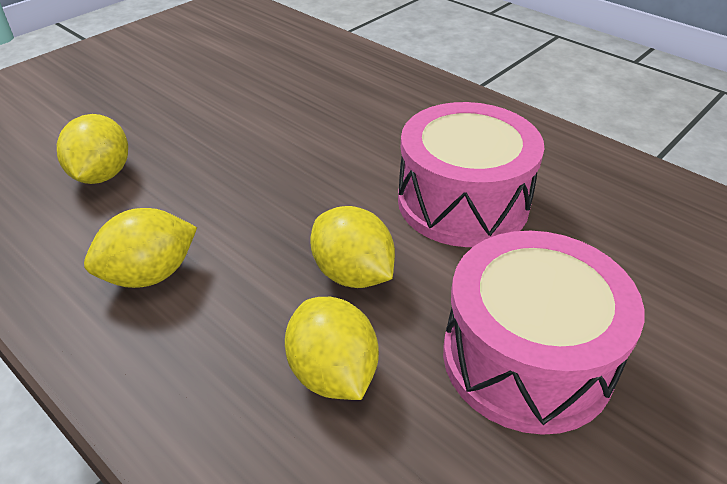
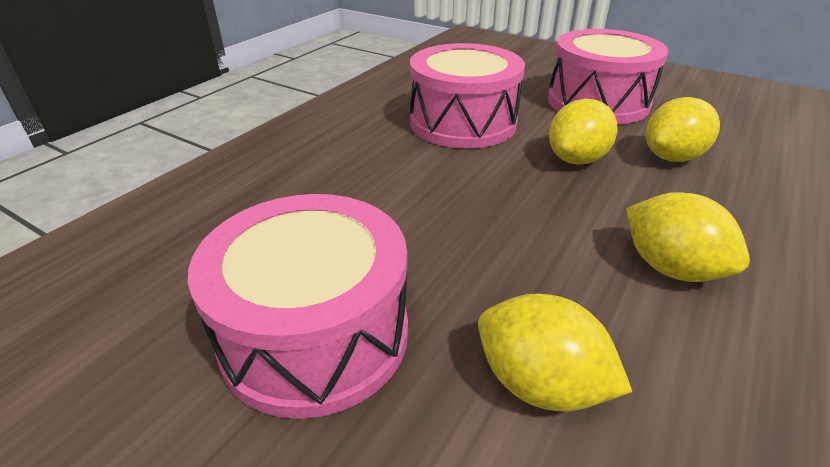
camera: 100 degrees left, 5 degrees down
(102, 175) = (539, 384): yellow lemon -> yellow lemon turned 45 degrees clockwise
(191, 105) = (315, 334): none -> pink drum

